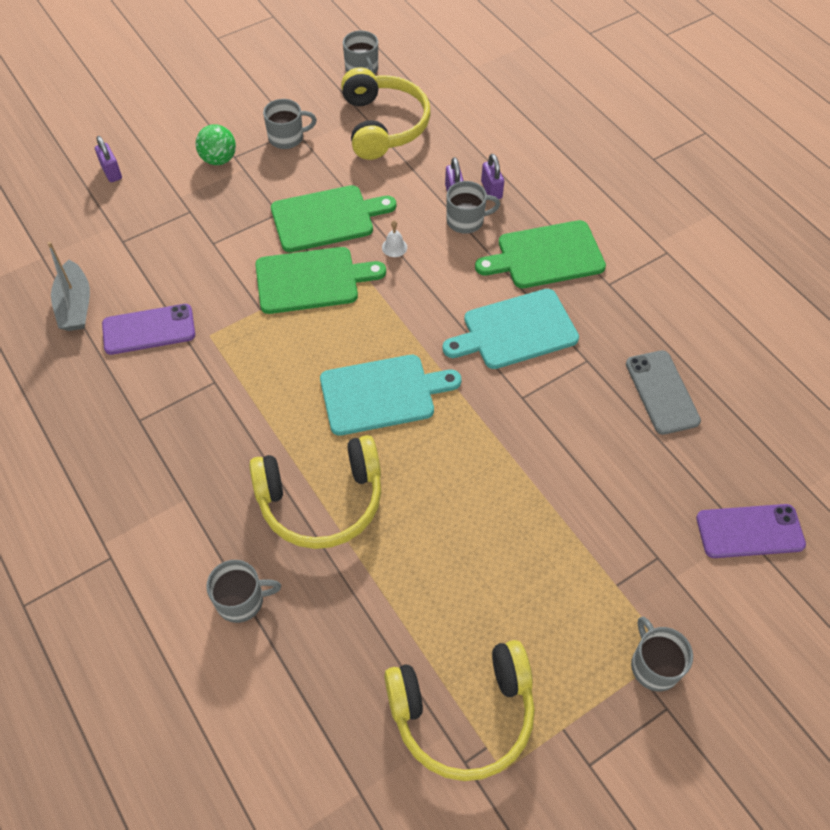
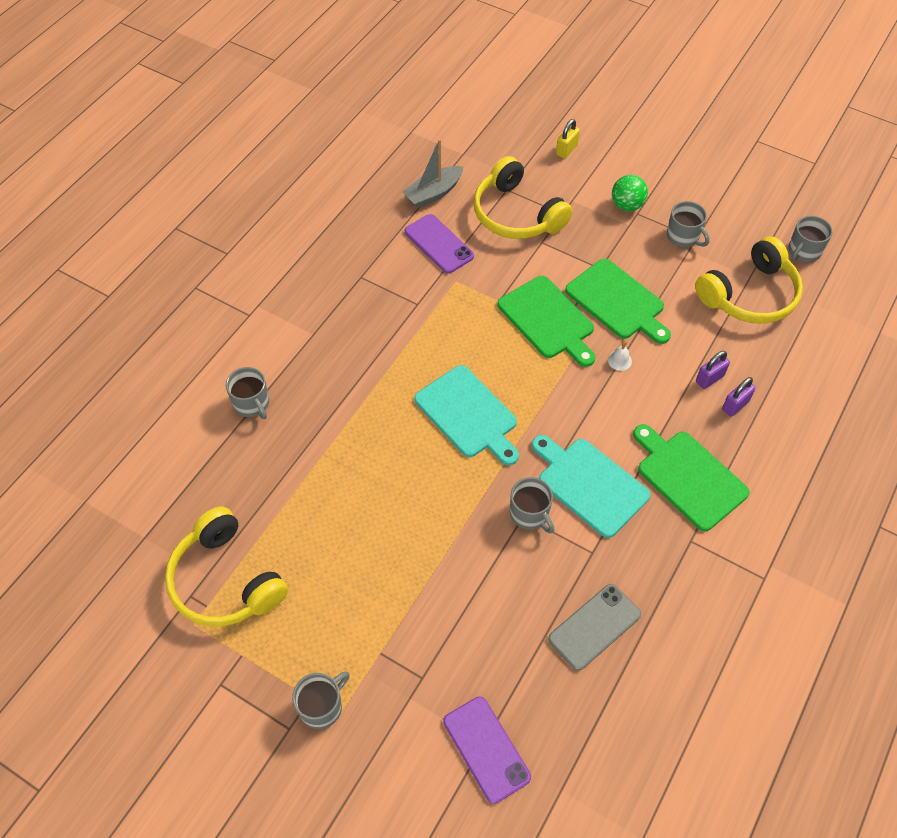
camera: 65 degrees right, 0 degrees up
(111, 172) = (566, 150): purple padlock -> yellow padlock
(321, 501) = (353, 416): yellow headphones -> yellow headphones (516, 214)
(466, 220) = (685, 400): grey mug -> grey mug (530, 514)

